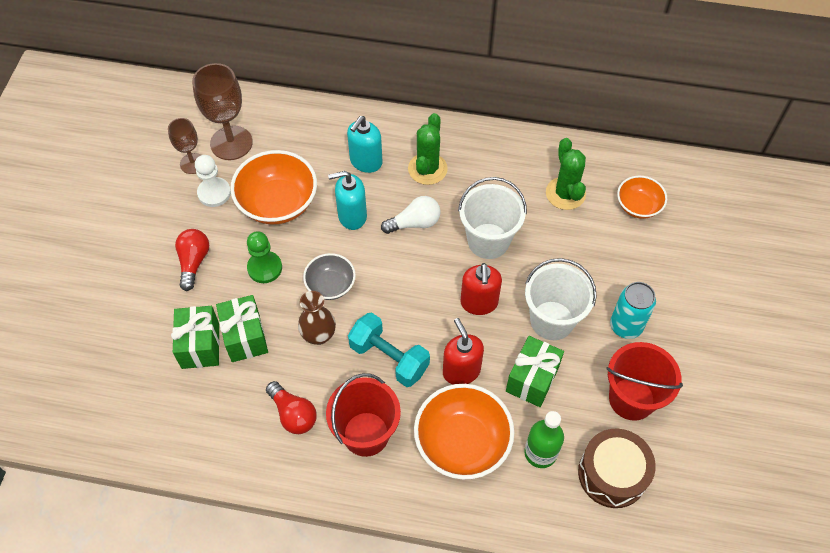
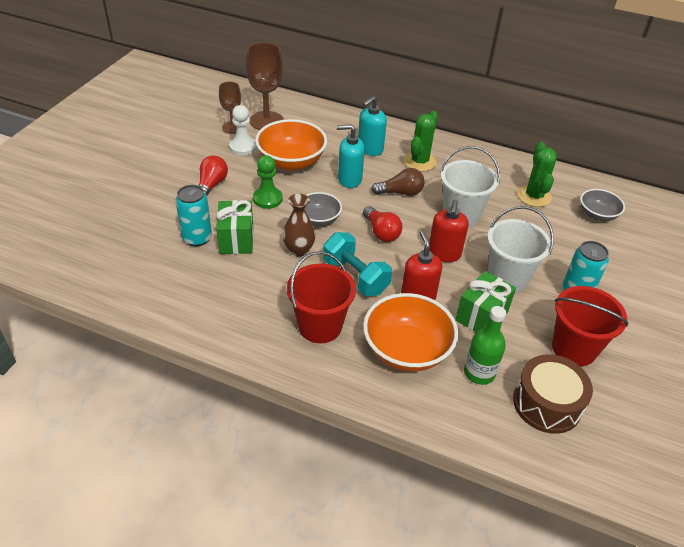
camera: 10 degrees right, 15 degrees down
(200, 345) = (197, 238): green gift -> turquoise can
(293, 414) = (260, 299): red light bulb -> red light bulb (381, 232)
(414, 223) = (400, 192): white light bulb -> brown light bulb
(638, 206) = (597, 215): orange bowl -> grey bowl

